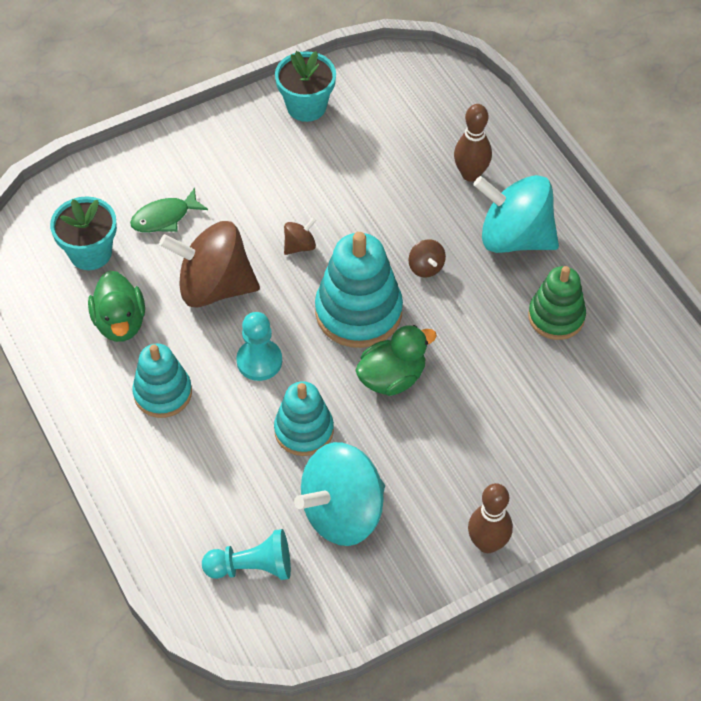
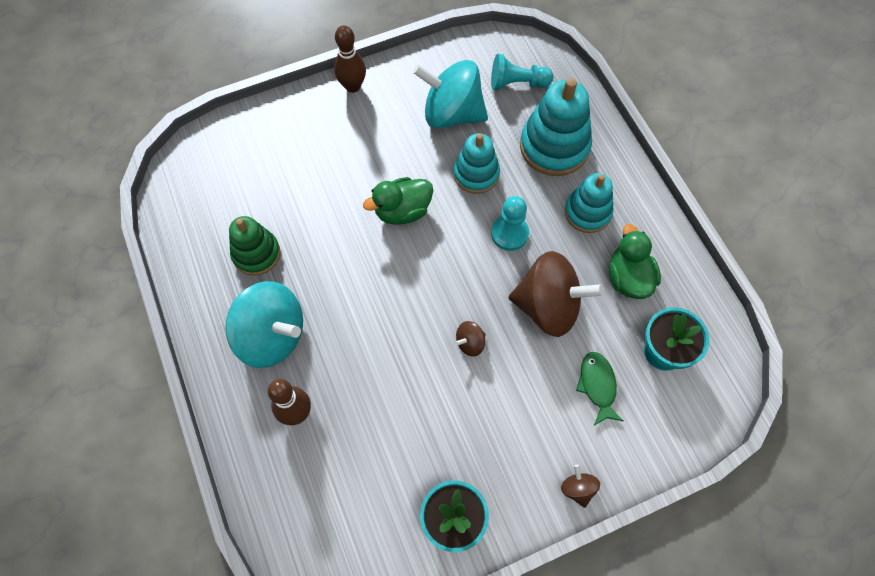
camera: 175 degrees left, 10 degrees up
(164, 217) = (597, 385): green fish -> green fish turned 75 degrees counterclockwise
(342, 512) = (452, 113): turquoise spinning top -> turquoise spinning top turned 135 degrees counterclockwise
(358, 312) = (423, 271): turquoise stacking toy -> turquoise stacking toy (554, 147)
(426, 267) = (358, 311): brown spinning top -> brown spinning top (577, 488)

